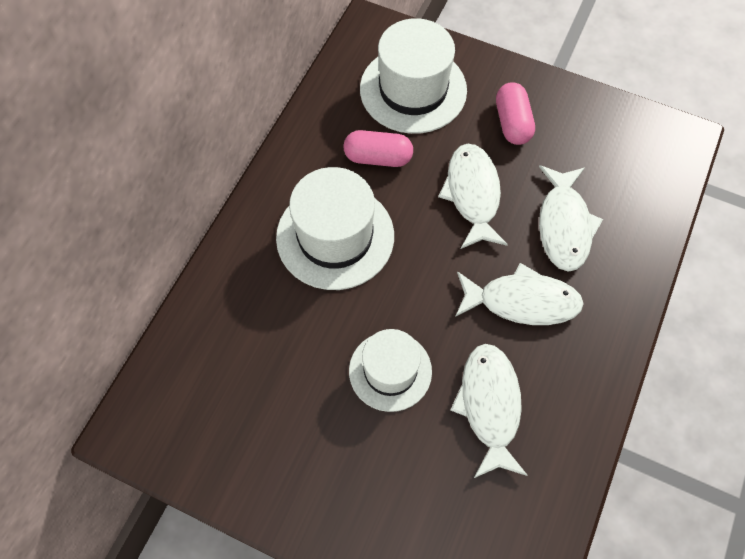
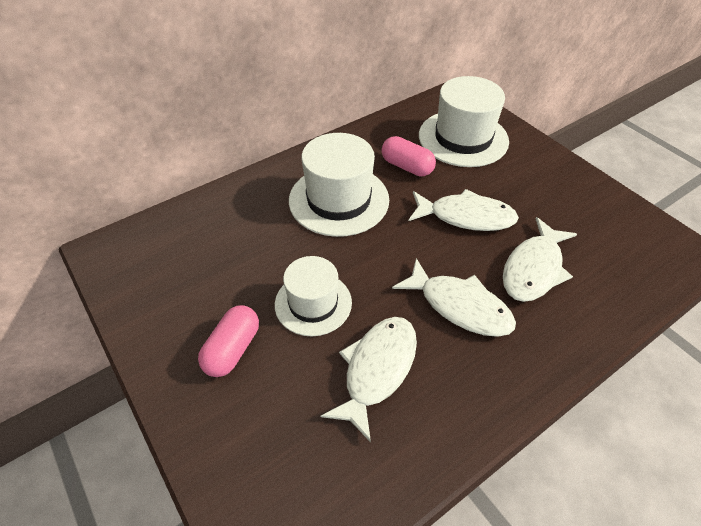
camera: 30 degrees right, 15 degrees down
(472, 194) = (466, 216): white fish -> white fish turned 75 degrees clockwise
(512, 123) = (531, 185): pink capsule -> pink capsule (232, 349)

